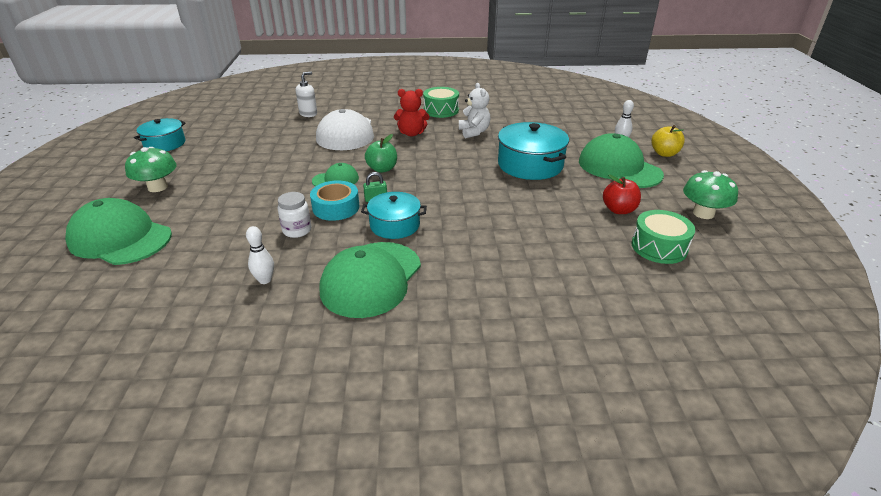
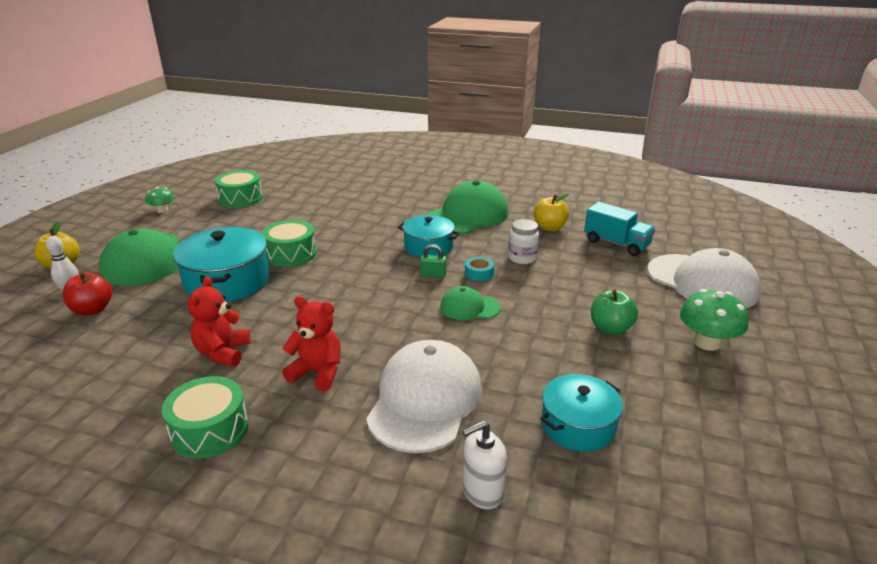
camera: 160 degrees left, 5 degrees down
(120, 238) = (702, 282): green cap -> white cap
(165, 144) = (766, 449): turquoise pot -> turquoise pot (578, 425)
(187, 271) = (616, 244): none -> turquoise truck
(265, 280) = (549, 227): white bowling pin -> yellow apple
(336, 207) = (479, 273): turquoise tape -> turquoise tape, size x0.57
(382, 169) = (405, 312): green apple -> green apple (610, 328)
(474, 132) = (223, 352): white teddy bear -> red teddy bear
(513, 194) = (291, 253): none -> green drum
(619, 210) = (221, 224): red apple -> red apple (92, 310)
(703, 213) = (162, 210): green mushroom -> green mushroom, size x0.60

